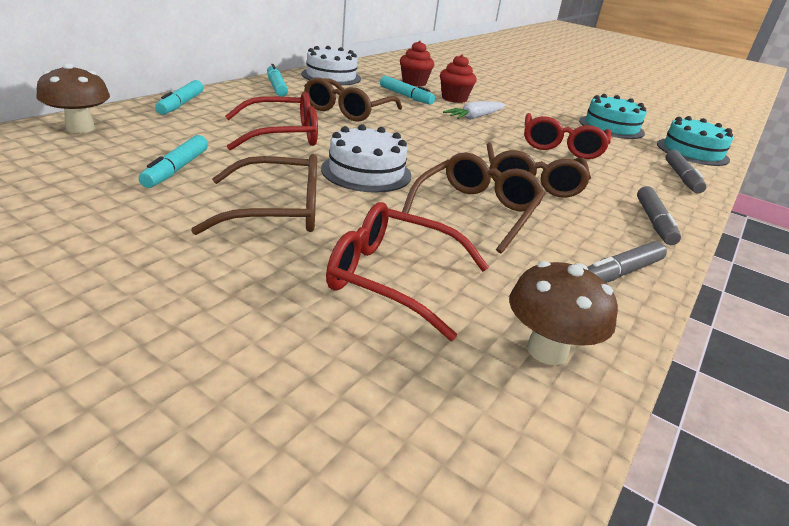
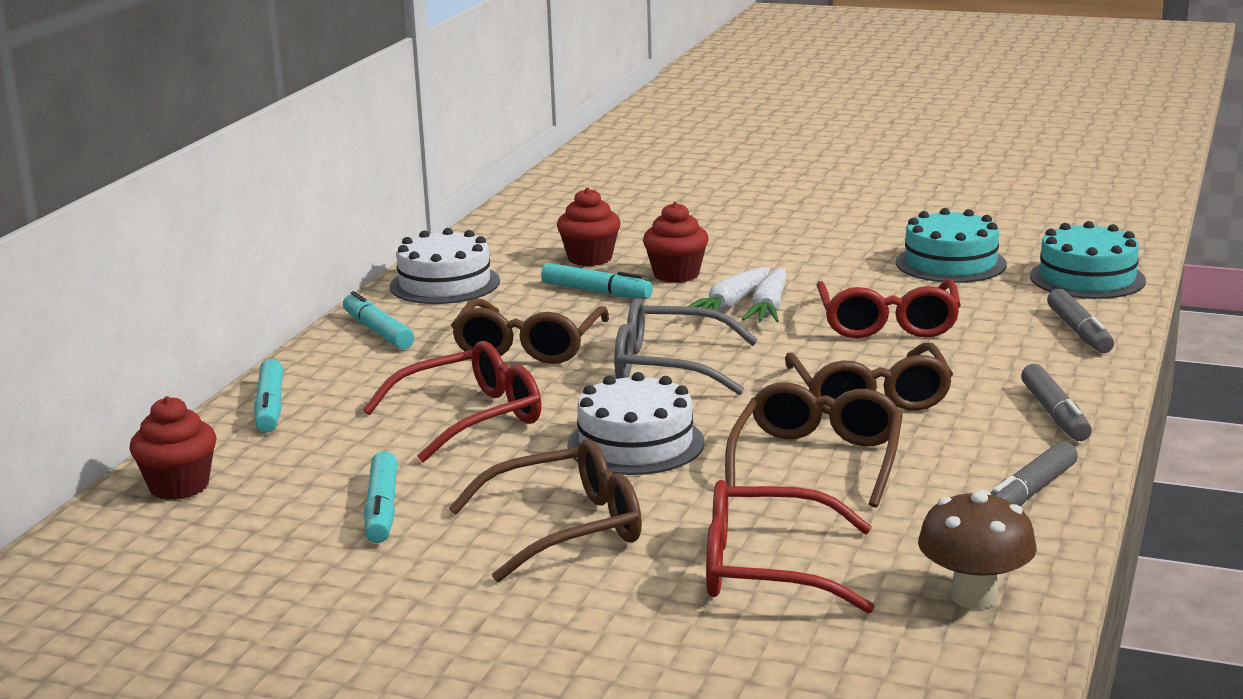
camera: 10 degrees left, 10 degrees down
(80, 128) = (179, 486): brown mushroom -> red cupcake
(418, 137) = (669, 366): none -> grey glasses
(496, 123) = (769, 307): none -> white carrot

